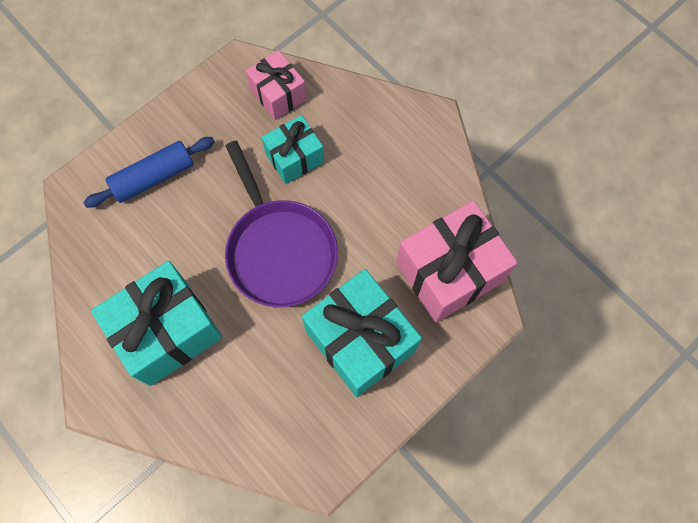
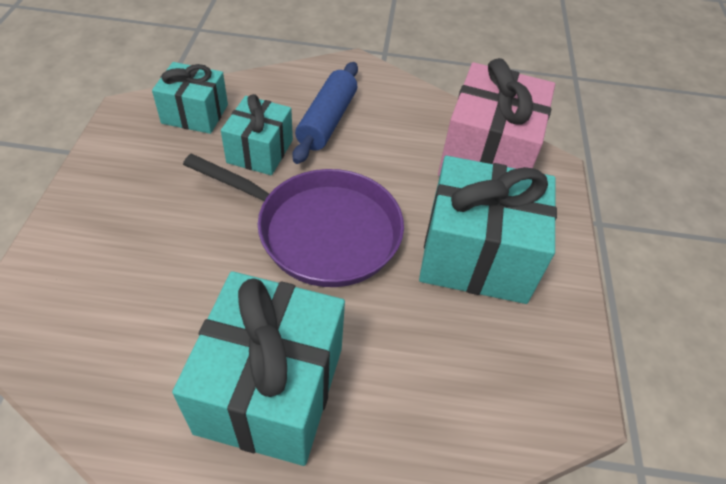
camera: 45 degrees left, 20 degrees down
(153, 177) = (113, 250): blue rolling pin -> blue rolling pin (327, 121)
(278, 94) = (195, 114): pink gift -> turquoise gift

